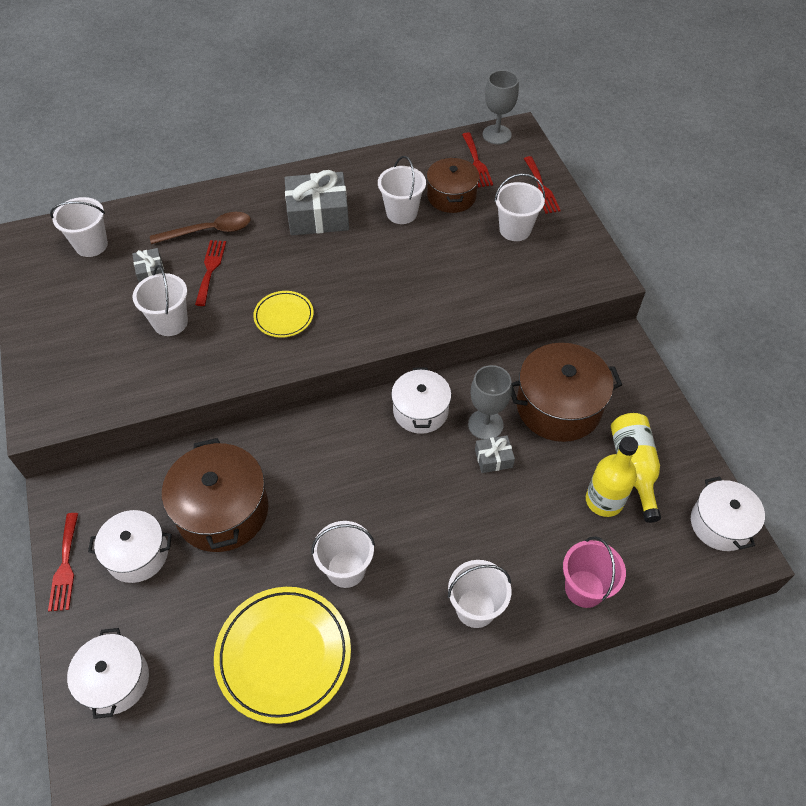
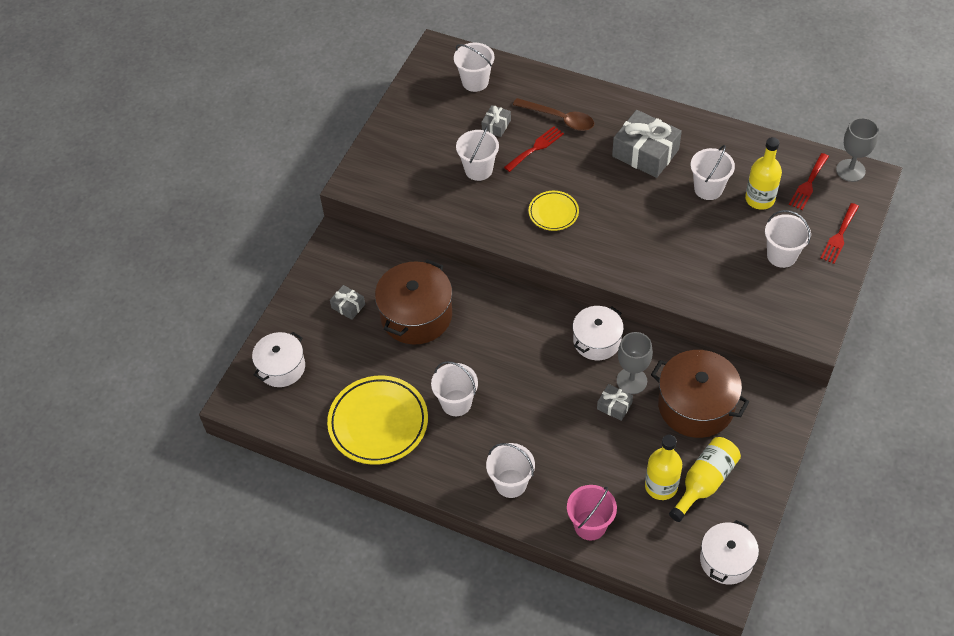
camera: 45 degrees right, 0 degrees up
(65, 566) = (305, 284): red fork -> none
(137, 554) = (348, 306): white pot -> grey gift
(451, 196) = (760, 199): brown pot -> yellow bottle

